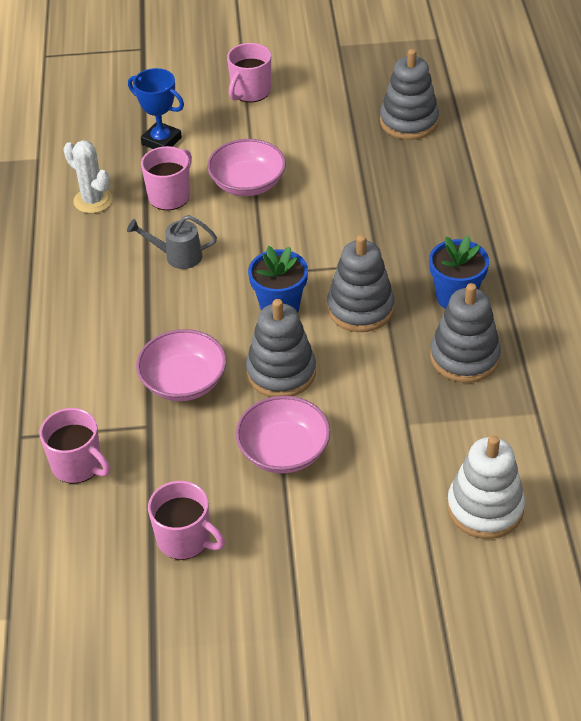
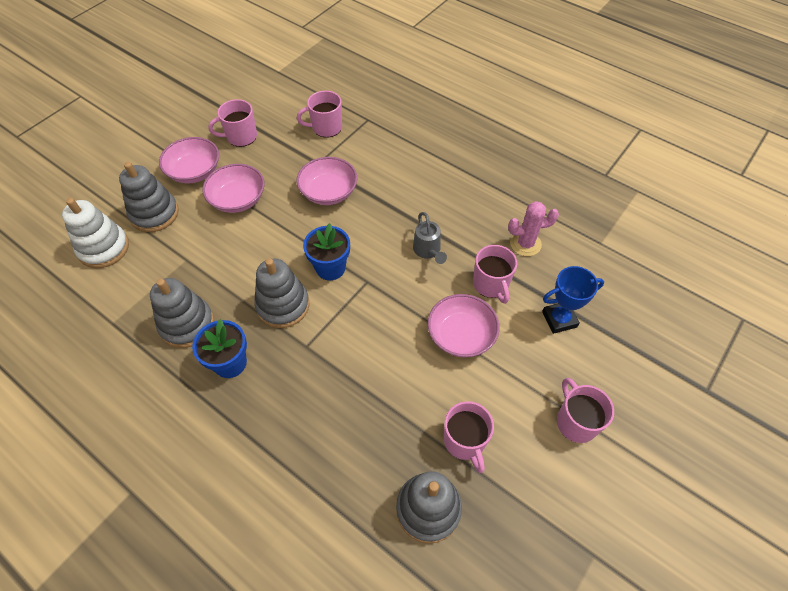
camera: 130 degrees right, 10 degrees up
(93, 201) = (525, 244): white cactus -> pink cactus
(177, 256) = (428, 251): grey watering can -> grey watering can turned 120 degrees clockwise
(281, 372) = (285, 234): grey stacking toy -> grey stacking toy (154, 214)
(292, 532) = (194, 171): none -> pink bowl
(338, 132) = (465, 441): none -> pink mug

